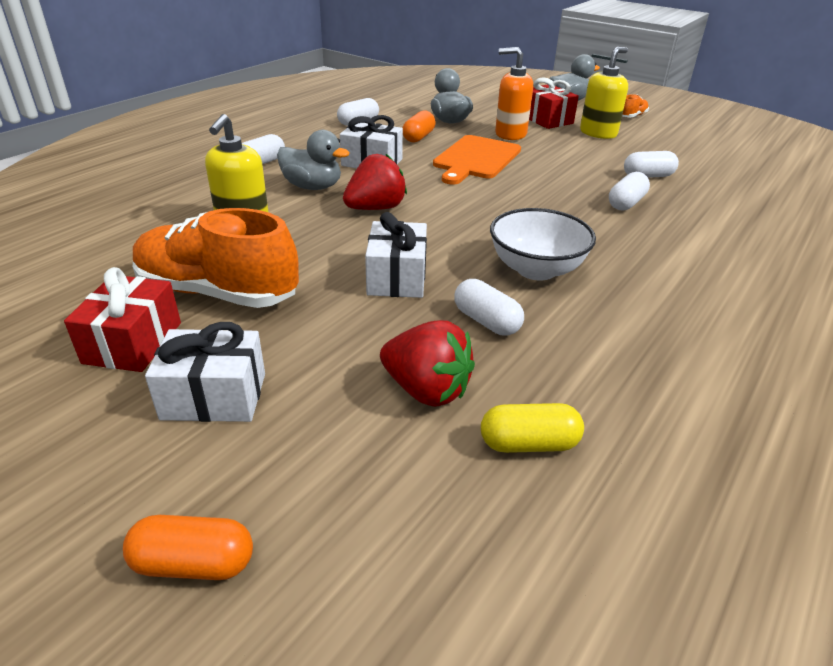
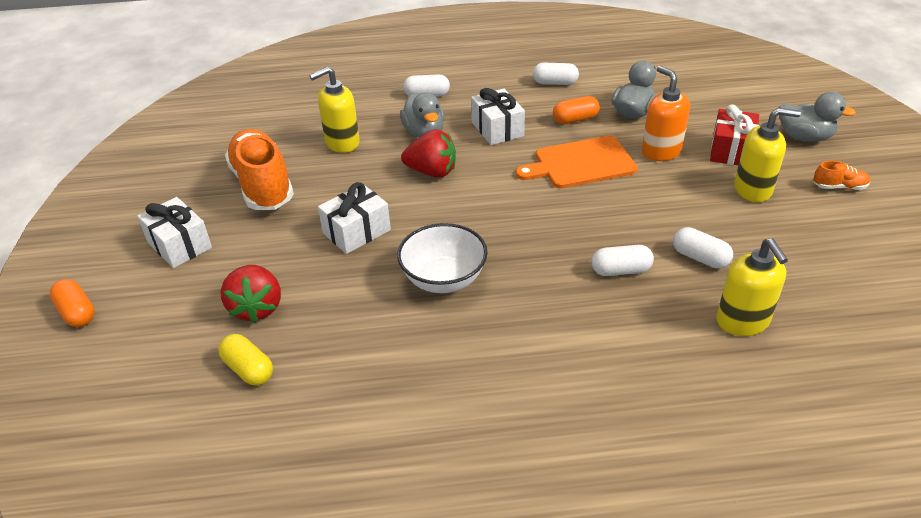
camera: 50 degrees right, 5 degrees up
(133, 342) = (192, 193): red gift -> none
(486, 321) = (351, 292): white capsule -> none
(732, 195) = (742, 321): none -> yellow soap dispenser

